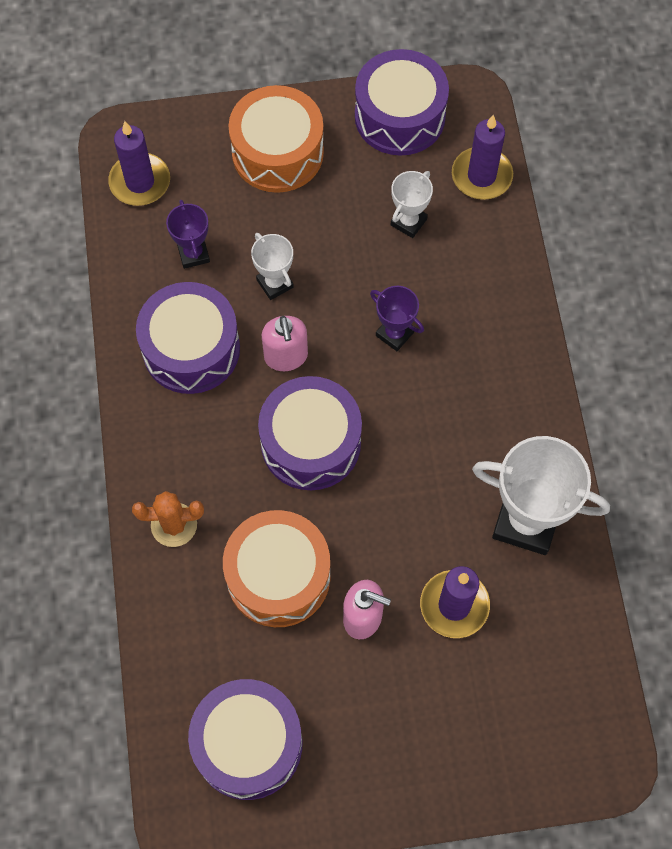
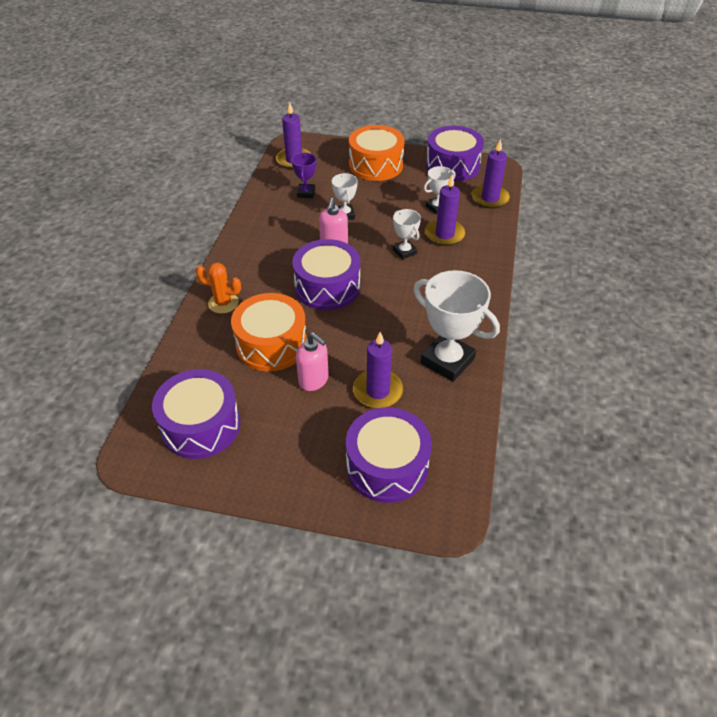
camera: 20 degrees right, 20 degrees down
(191, 349) = (281, 230): purple drum -> purple drum (387, 466)
(394, 334) = (404, 251): purple trophy -> white trophy
(440, 278) = (444, 234): none -> purple candle

